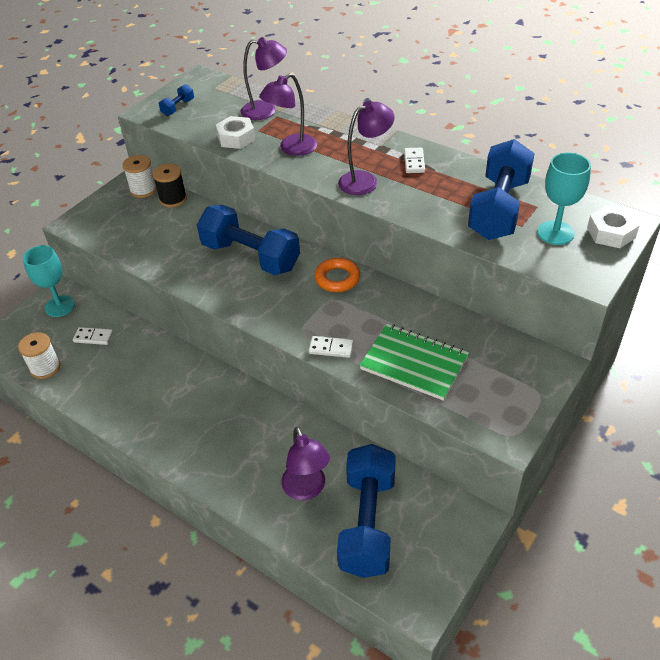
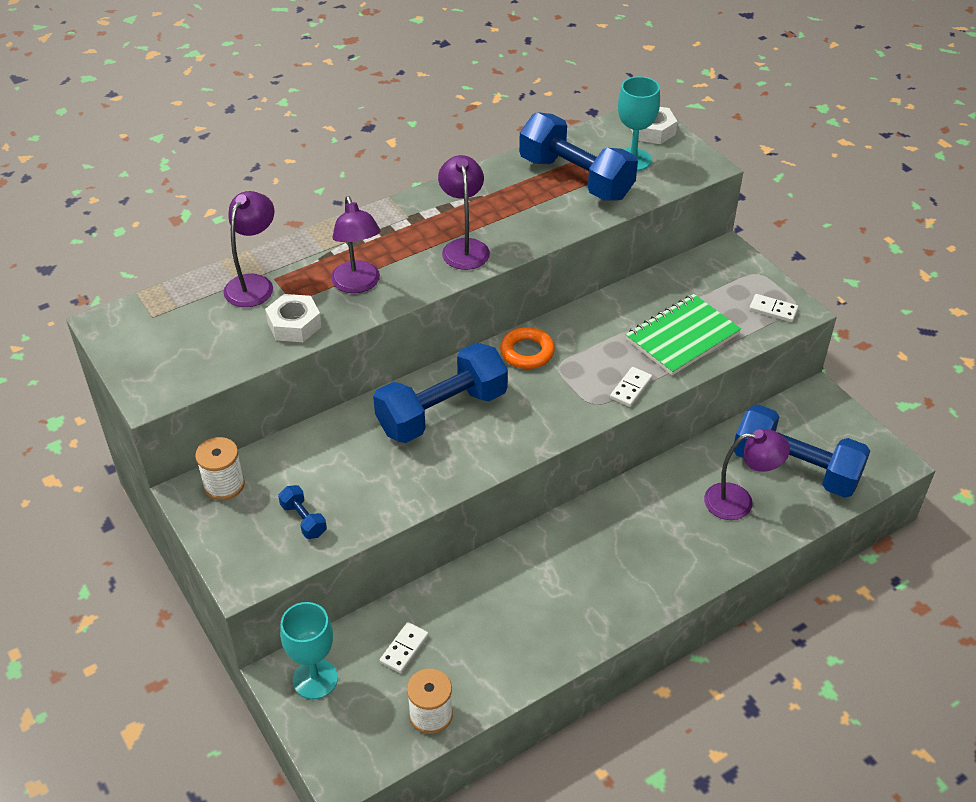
camera: 70 degrees left, 0 degrees up
(173, 199) = (270, 458): black spool -> none
(178, 107) = (170, 361): blue dumbbell -> blue dumbbell (303, 520)
(414, 162) = (458, 204): white domino -> white domino (773, 310)

